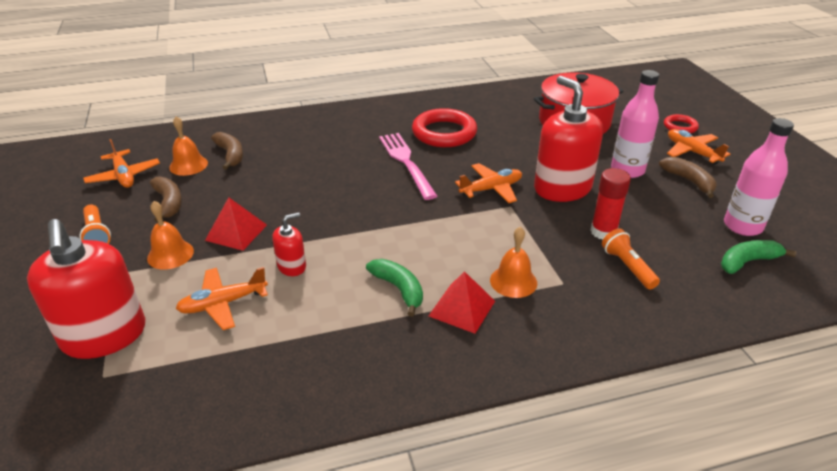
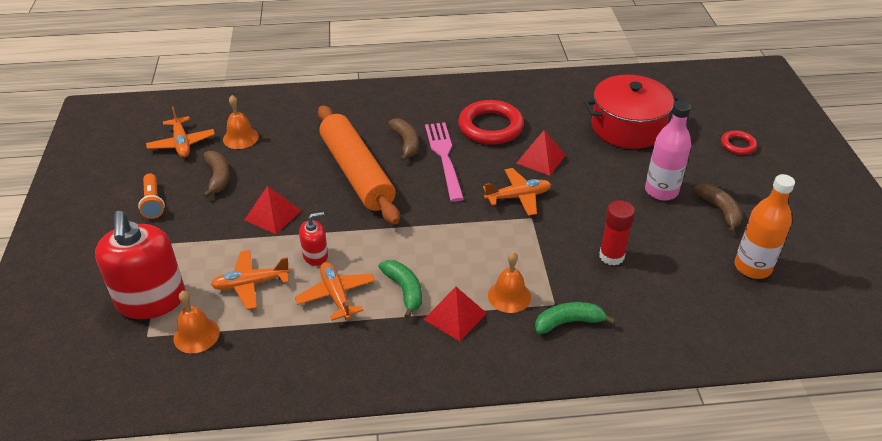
camera: 10 degrees right, 5 degrees up
(170, 254) = (213, 230): orange bell -> orange bell (196, 335)
(230, 155) = (280, 130): brown banana -> brown banana (406, 143)
(319, 184) = (356, 173): none -> orange rolling pin
(502, 155) = (540, 159): none -> red pyramid
(562, 188) = (588, 204): red soap dispenser -> none
(627, 267) = (620, 295): orange flashlight -> none
(692, 152) = (737, 177): orange plane -> orange plane (336, 295)
(742, 226) = (752, 267): pink bottle -> orange bottle
(747, 262) = (739, 305): green banana -> green banana (568, 322)

